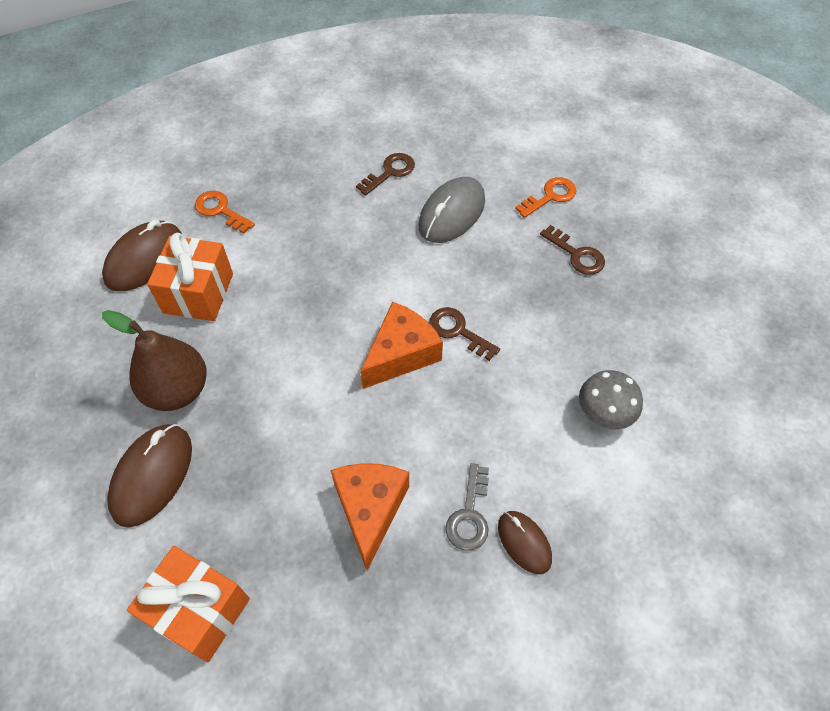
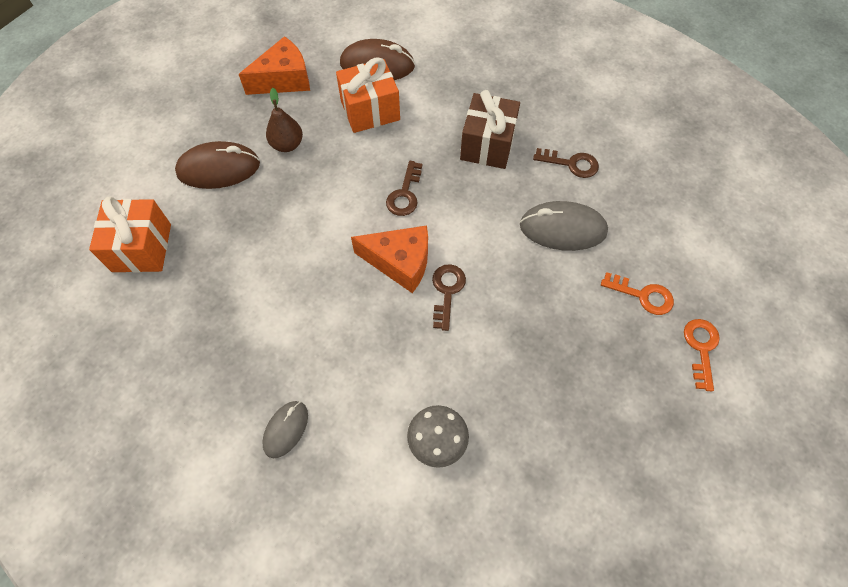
camera: 60 degrees right, 5 degrees up
(177, 390) = (287, 145): brown pear -> brown pear, size x0.64
(221, 210) = (449, 81): orange key -> orange key (701, 348)
(321, 220) = (487, 145): none -> brown gift
(370, 510) = (259, 309): orange cheese -> orange cheese (284, 79)
(469, 514) = (289, 378): grey key -> none
(524, 542) = (286, 429): brown mouse -> grey mouse
(576, 254) = (592, 346): brown key -> brown key (405, 194)

